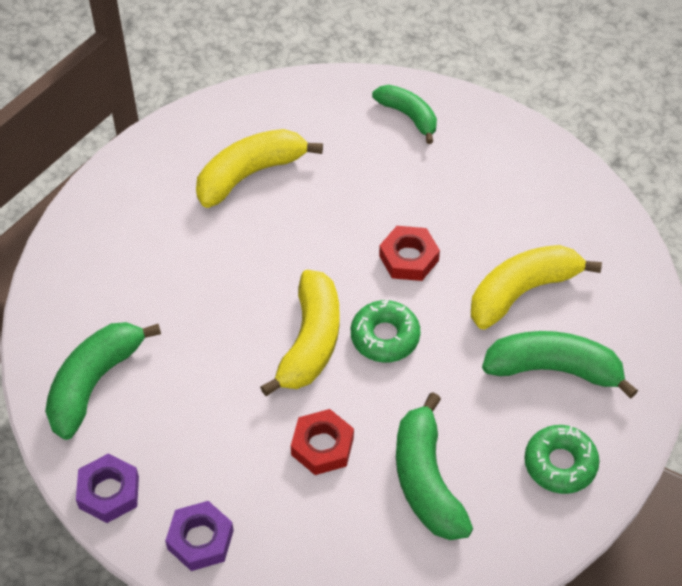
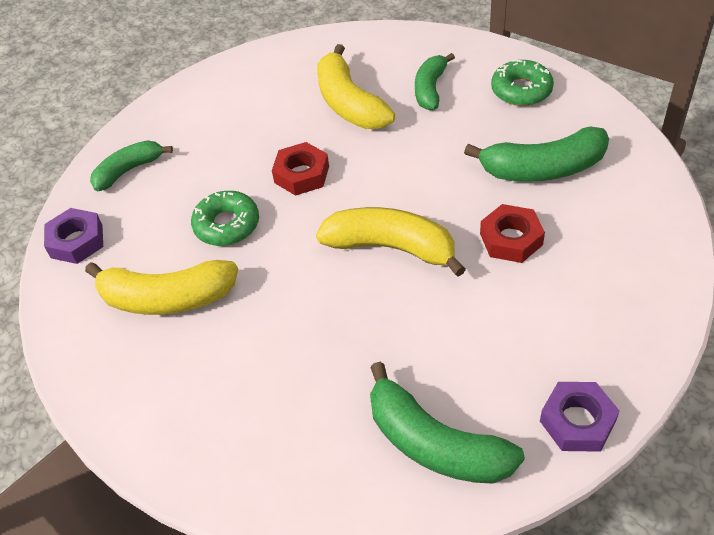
camera: 80 degrees left, 5 degrees down
(200, 539) = (624, 335): purple nut -> purple nut (76, 241)
(250, 174) = (167, 298): yellow banana -> yellow banana turned 60 degrees counterclockwise
(385, 337) = (389, 193): green donut -> green donut (227, 225)
(554, 369) = (430, 89): green banana -> green banana, size x0.64

